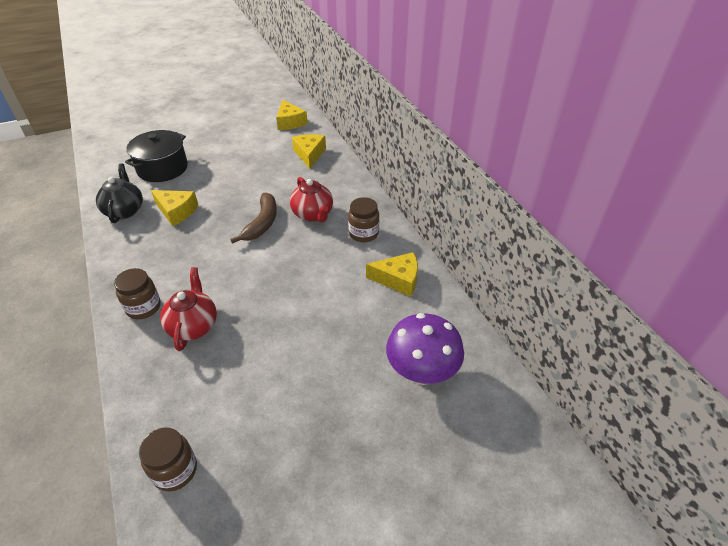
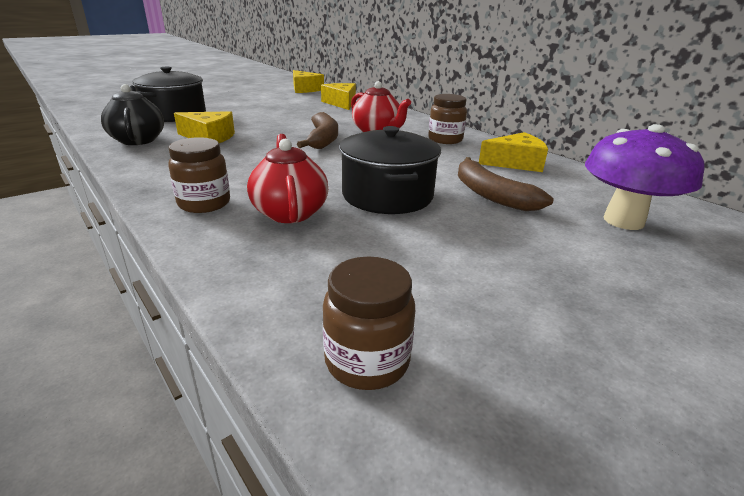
camera: 15 degrees left, 15 degrees down
(269, 314) = (387, 195): none -> black pot
(346, 324) = (491, 195): none -> brown banana

